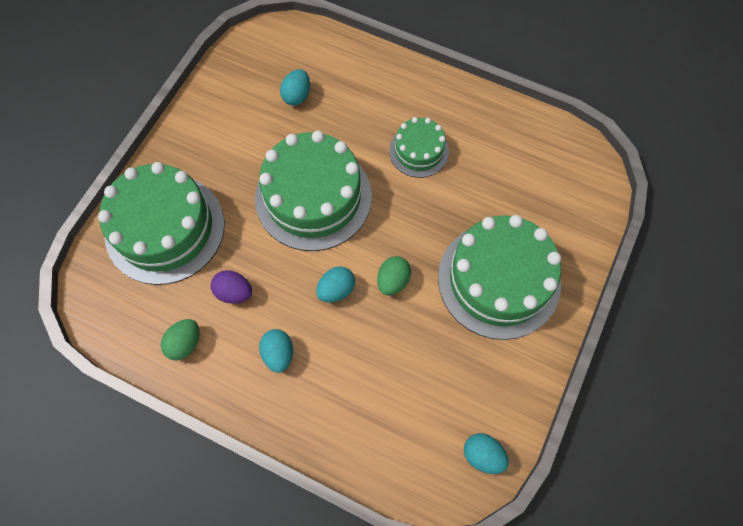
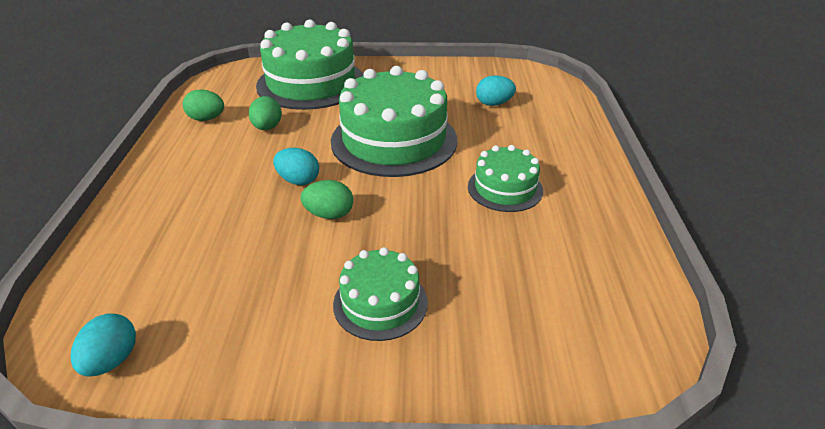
camera: 65 degrees right, 30 degrees down
(234, 292) = (267, 127): purple egg -> green egg
(278, 354) = (212, 167): turquoise egg -> none
(499, 280) = (380, 303): green cake -> green cake, size x0.53

